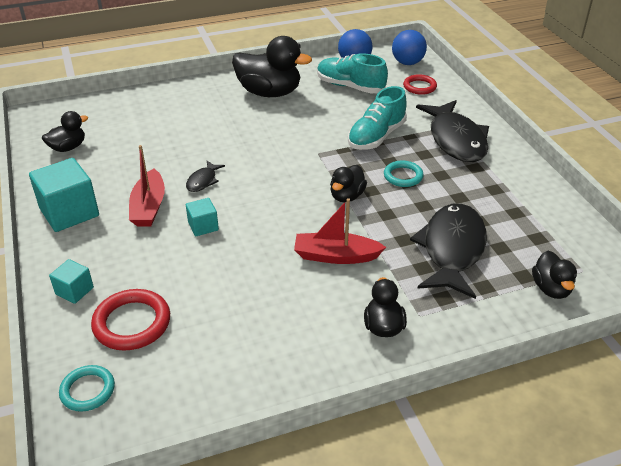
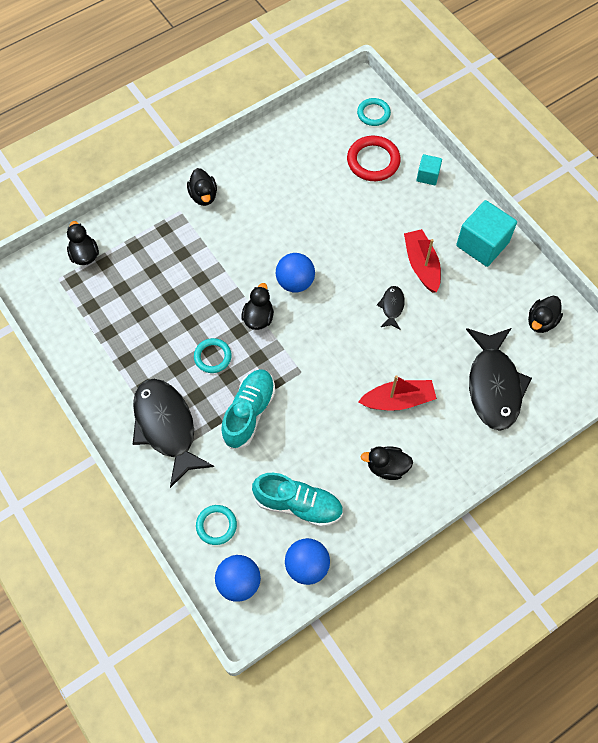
camera: 165 degrees right, 25 degrees up
(203, 226) = (366, 255): turquoise cube -> none
(269, 93) = (387, 467): black duck -> black duck, size x0.54
(295, 217) = (295, 282): none -> blue ball
(335, 256) = (251, 249): red boat -> red boat (398, 400)
(419, 87) = (216, 525): red ring -> turquoise ring
(452, 250) = (161, 276): black fish -> black fish (493, 385)

